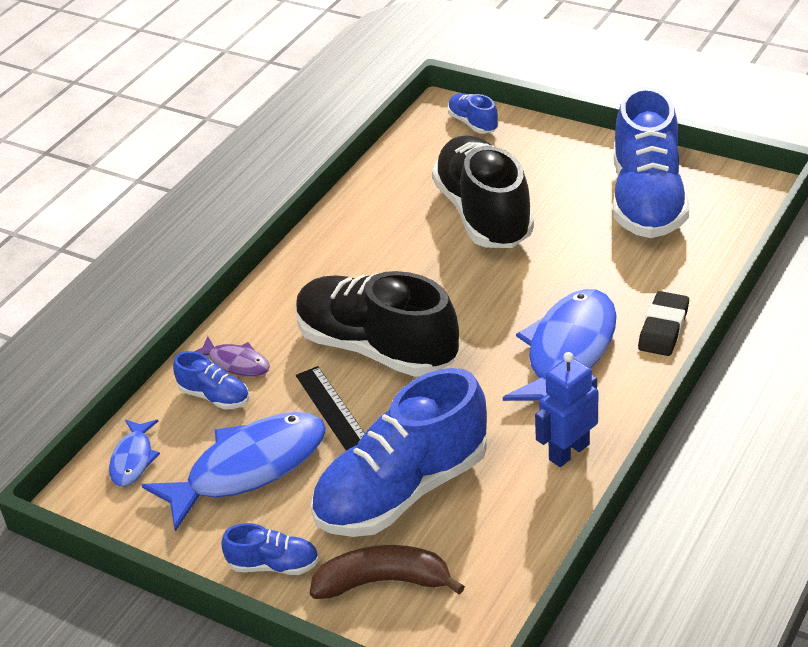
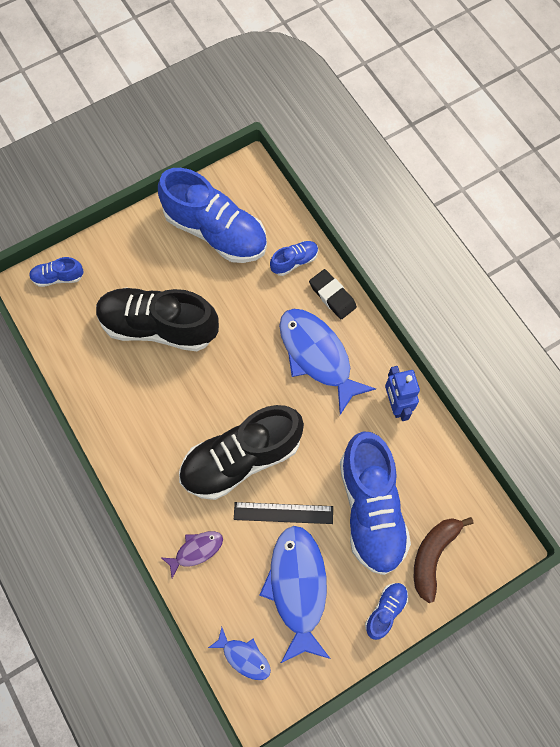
camera: 65 degrees left, 30 degrees up
(215, 396) = (219, 579): blue shoe -> blue shoe (294, 261)

